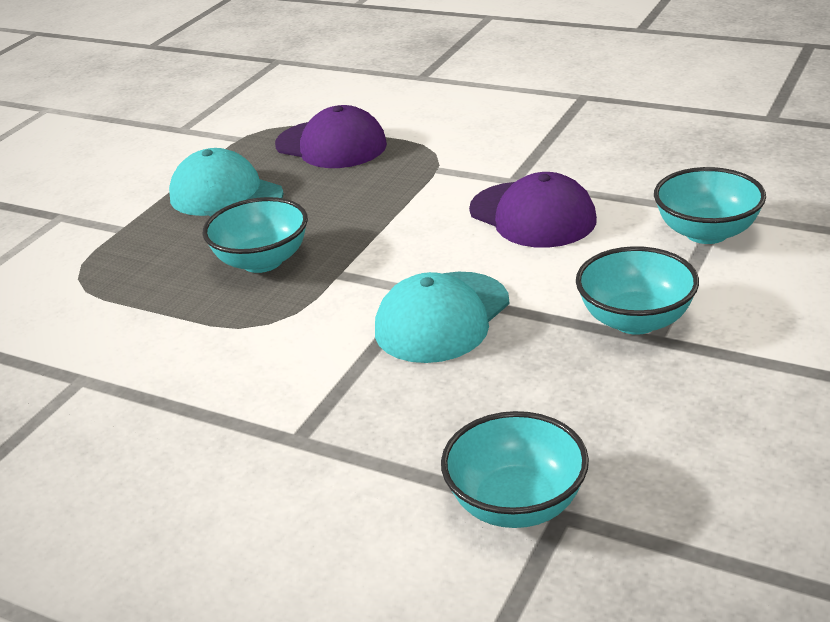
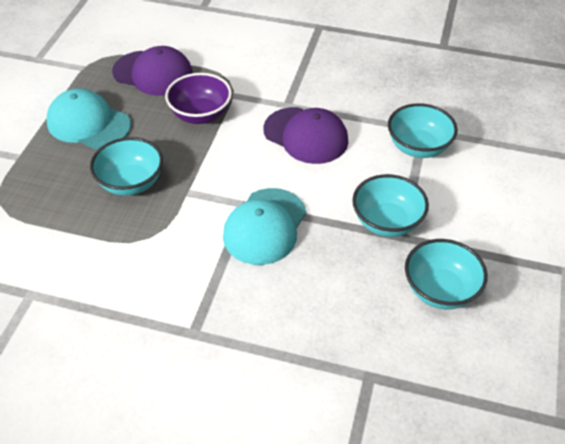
camera: 15 degrees left, 15 degrees up
(384, 189) = (200, 115): none -> purple bowl
(516, 504) = (341, 370): turquoise bowl -> turquoise bowl (440, 290)

